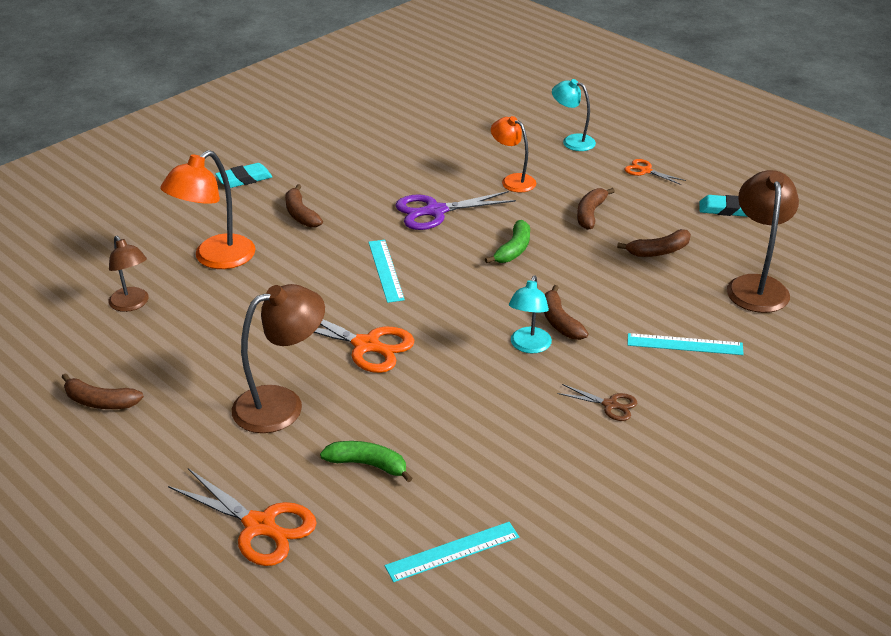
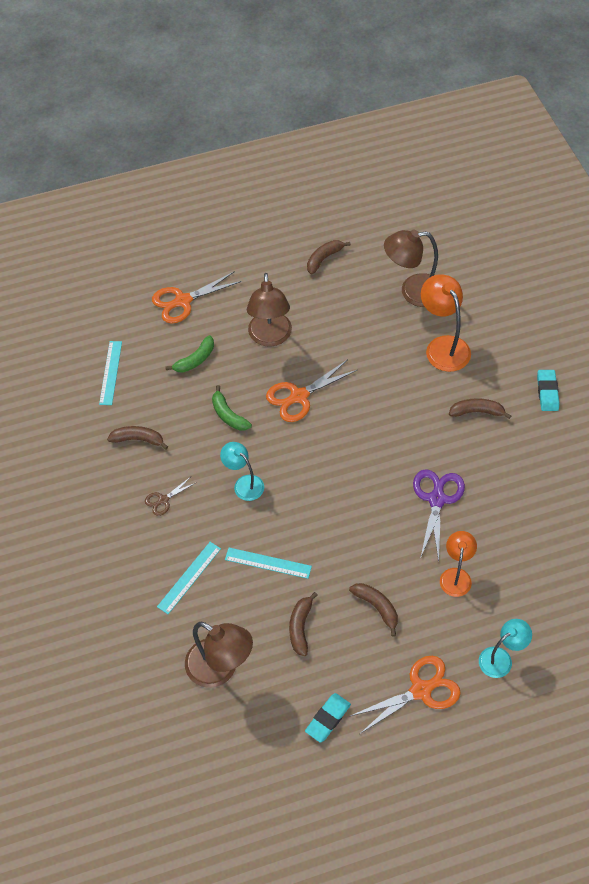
camera: 120 degrees right, 20 degrees up
(132, 304) = (413, 291): brown lamp -> brown lamp, size x1.59
(386, 270) = (375, 437): turquoise ruler -> turquoise ruler (268, 563)
(513, 180) = (456, 575): orange lamp -> orange lamp turned 60 degrees counterclockwise
(513, 249) = (357, 528): green banana -> green banana (228, 415)
(560, 322) = (258, 514): brown banana -> brown banana (138, 439)
(645, 171) = (421, 690): orange scissors -> orange scissors, size x1.86

